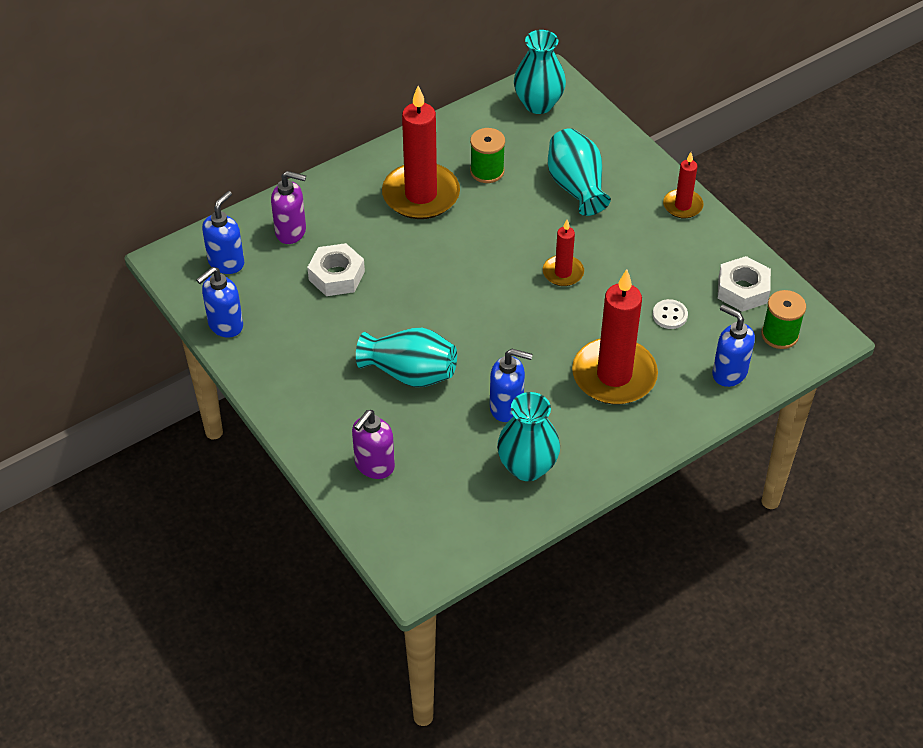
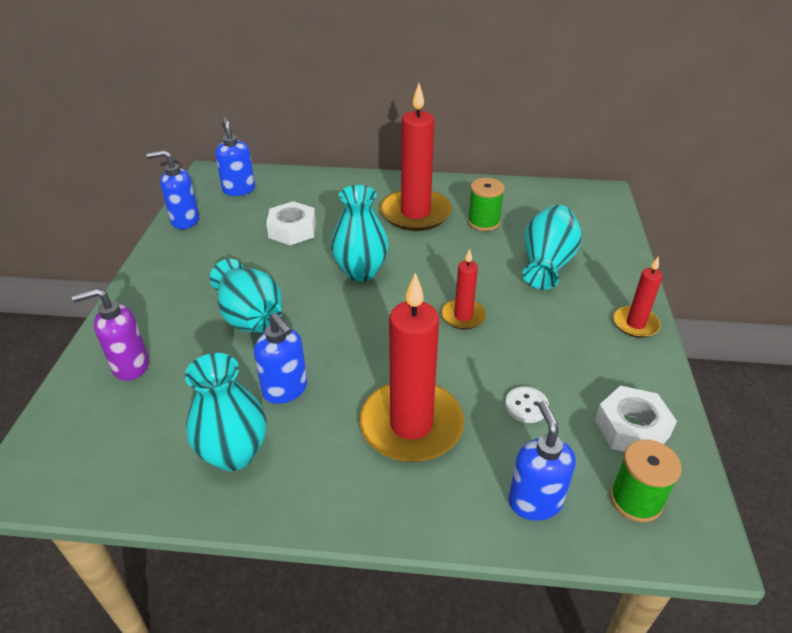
camera: 40 degrees right, 10 degrees down
(226, 262) = (239, 190): blue soap dispenser -> blue soap dispenser turned 90 degrees counterclockwise
(291, 231) = (301, 193): purple soap dispenser -> none
(538, 104) = (575, 202): turquoise vase -> turquoise vase (361, 271)

